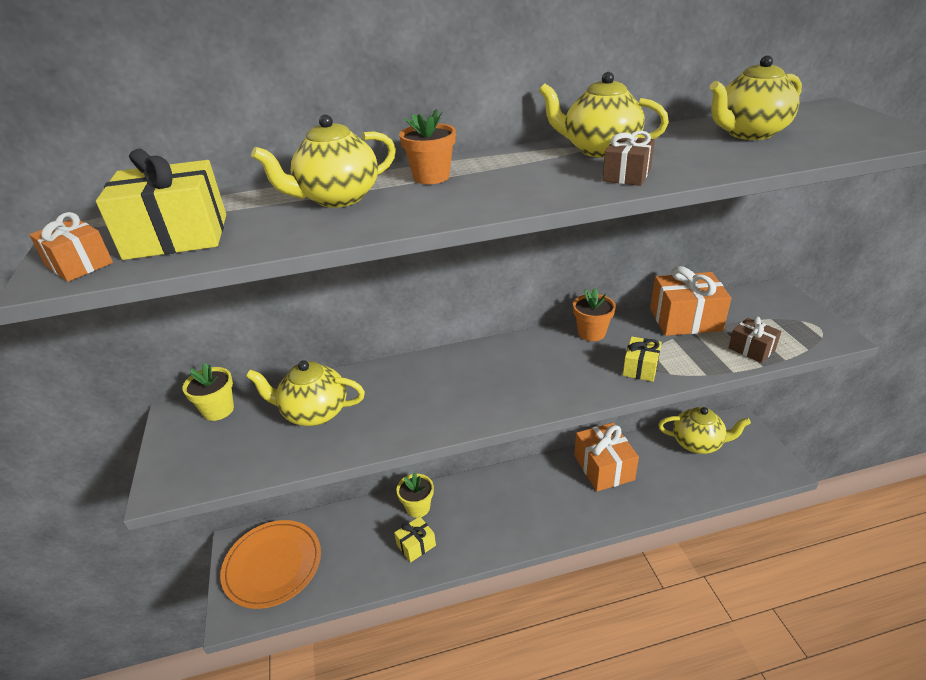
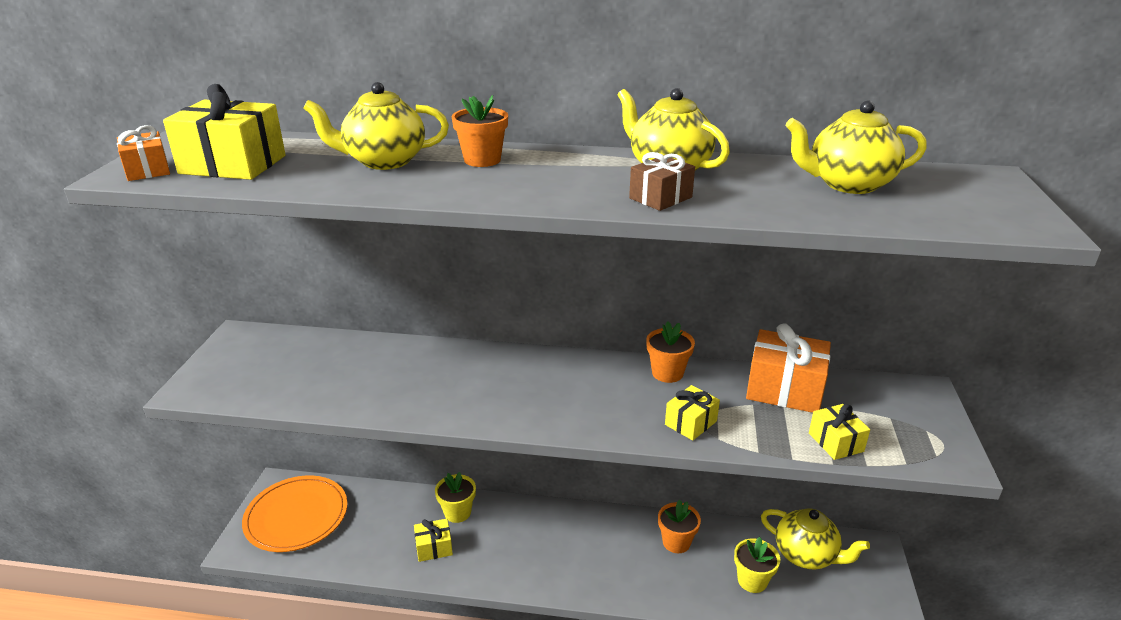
camera: 20 degrees right, 5 degrees down
(218, 410) = (273, 340): yellow flower pot -> yellow flower pot (752, 580)
(314, 412) = (348, 367): yellow teapot -> none
(603, 467) = (676, 542): orange gift -> orange flower pot
(751, 349) = (835, 442): brown gift -> yellow gift

